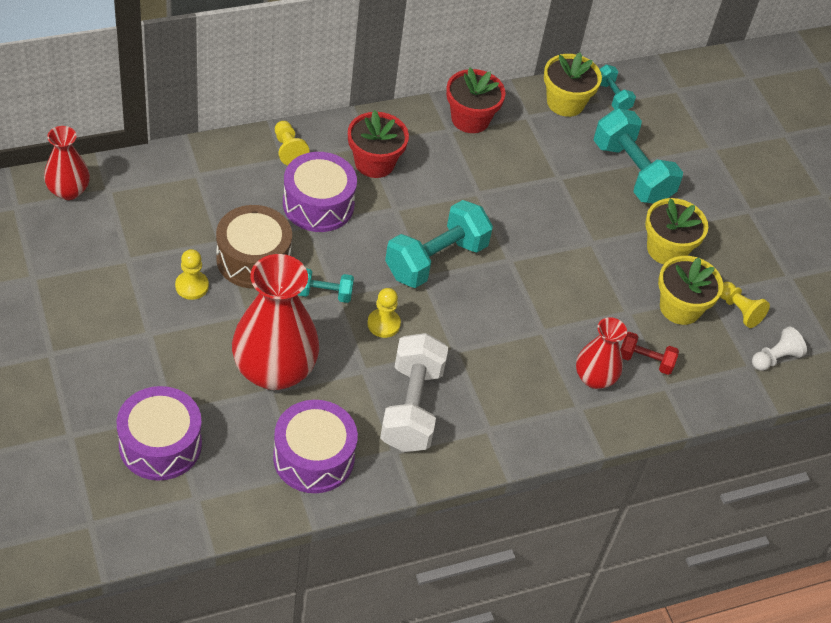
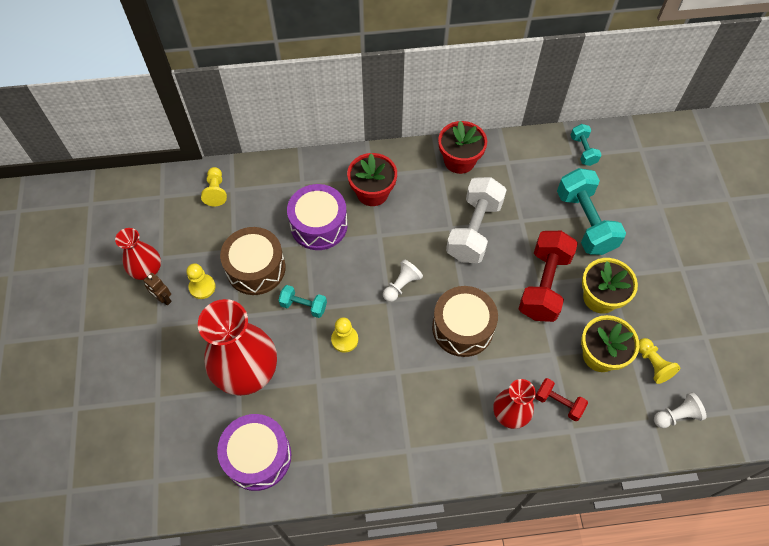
camera: 20 degrees right, 10 degrees up
(68, 191) = (132, 194): red vase -> red vase (147, 270)
(146, 304) = (163, 299): none -> brown robot
(160, 444) = (141, 427): purple drum -> none
(288, 150) = (307, 174): yellow pawn -> yellow pawn (216, 191)
(411, 407) = (349, 421): white dumbbell -> white dumbbell (474, 230)
(436, 260) = (401, 285): turquoise dumbbell -> white pawn
(519, 297) = (462, 328): none -> brown drum
(565, 103) = (542, 153): yellow flower pot -> none
(600, 243) = (544, 285): none -> red dumbbell

